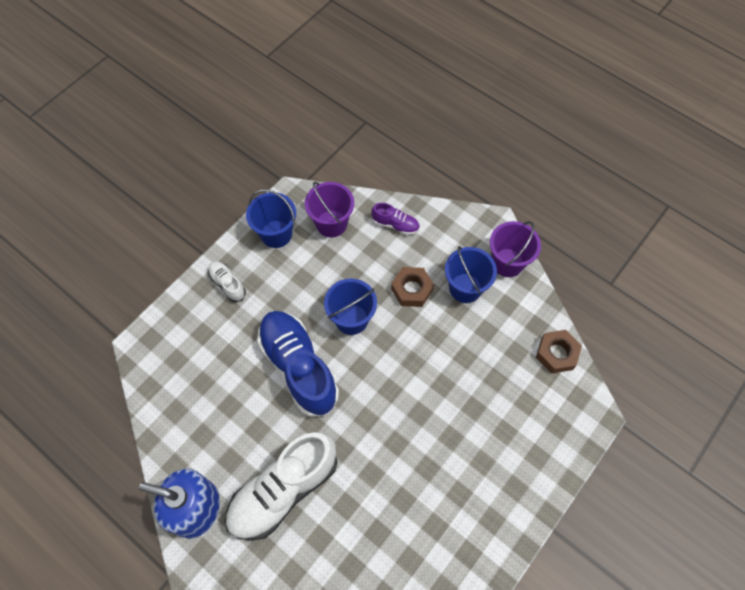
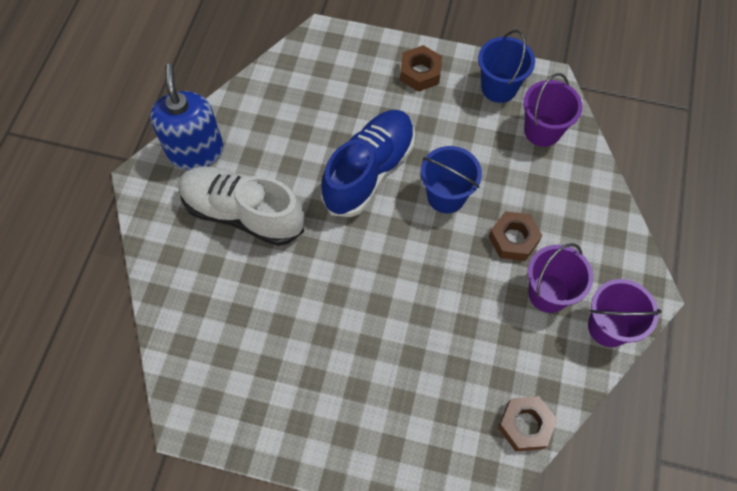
camera: 65 degrees right, 0 degrees up
(227, 284) = (420, 73): white shoe -> brown nut
(395, 225) = (580, 191): purple shoe -> none
(465, 288) = (548, 293): blue bucket -> purple bucket

